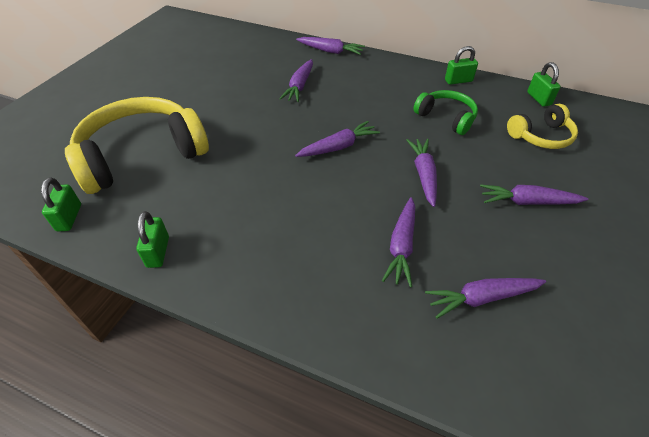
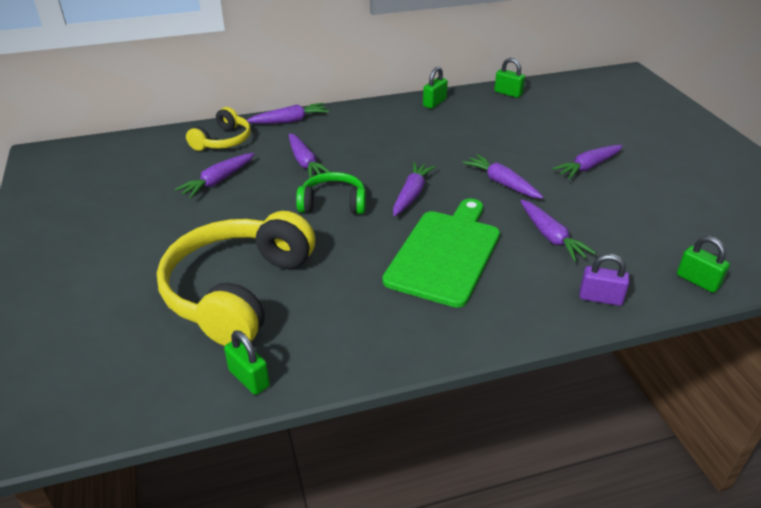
camera: 40 degrees left, 10 degrees down
(158, 252) = (380, 349): green padlock -> green padlock (697, 281)
(298, 208) = (445, 254): none -> green cutting board
(368, 330) = (600, 298): none -> purple padlock
(446, 118) = (463, 135): green headphones -> green headphones (333, 203)
(481, 298) = (635, 239): purple carrot -> purple carrot (218, 181)
(541, 136) = (542, 119): yellow headphones -> yellow headphones (223, 141)

